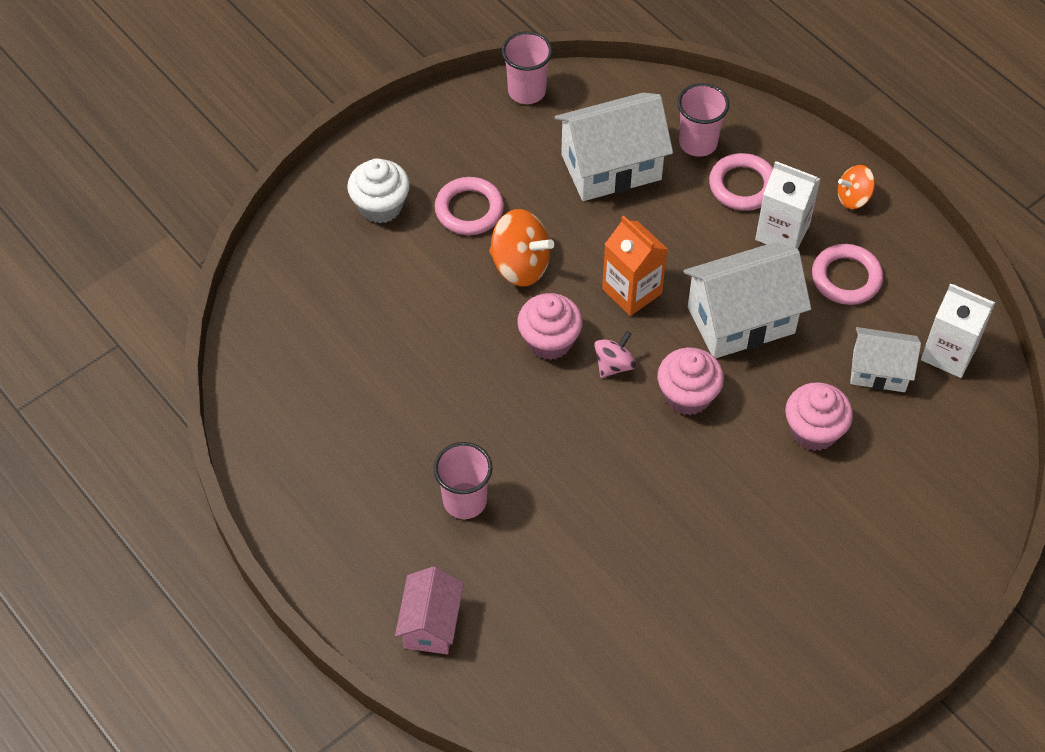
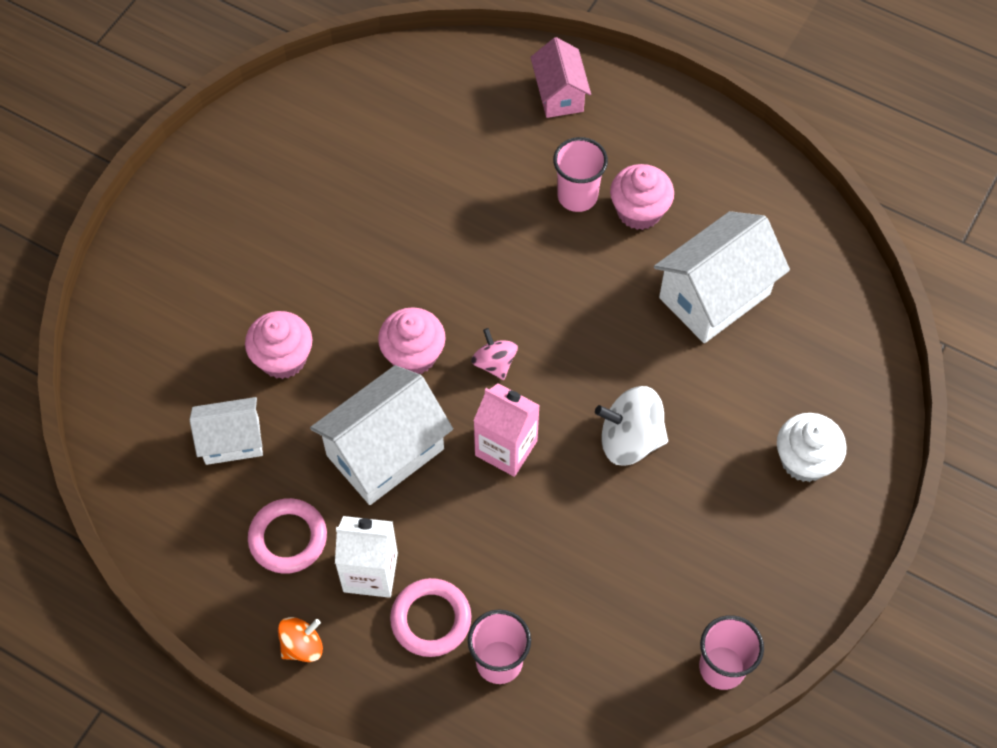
camera: 160 degrees right, 5 degrees up
(469, 210) = (712, 487): pink ring -> none
(520, 265) = (630, 439): orange spinning top -> white spinning top
(549, 341) = (566, 367): pink cupcake -> pink cupcake (639, 211)
(611, 167) = (584, 594): white house -> white house (714, 296)
(614, 365) = (494, 363): pink spinning top -> pink spinning top turned 135 degrees clockwise
(632, 291) = (506, 448): orange carton -> pink carton
(949, 353) = (164, 484): white carton -> none

